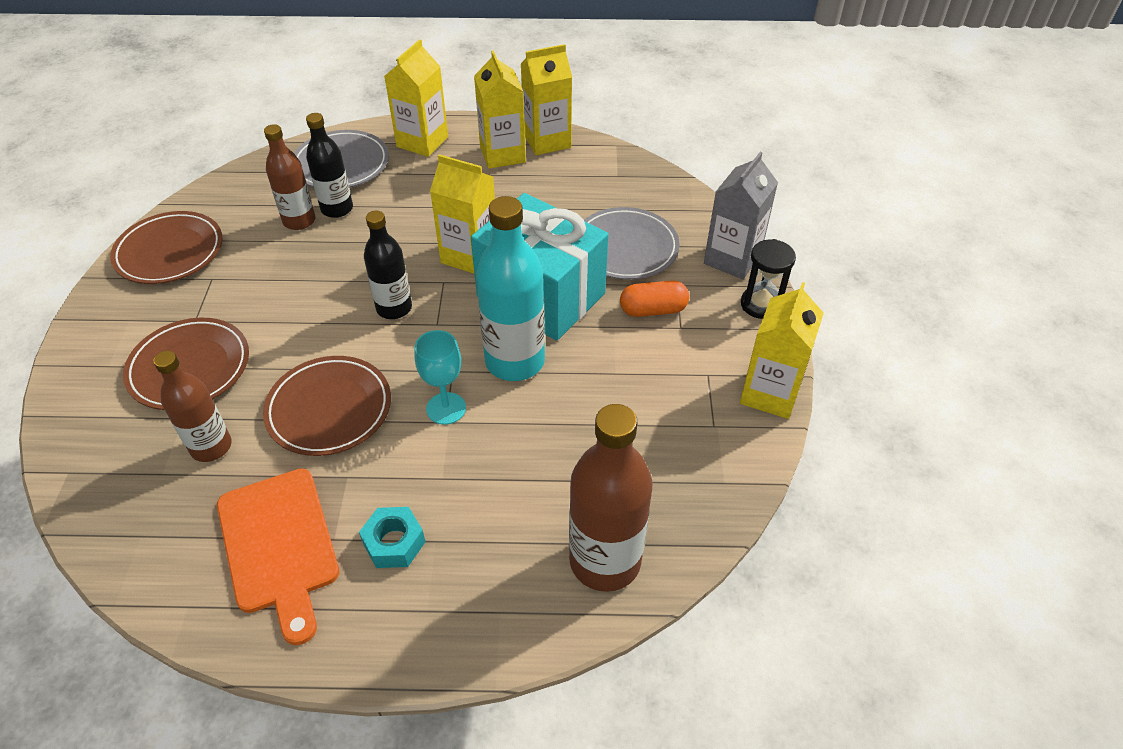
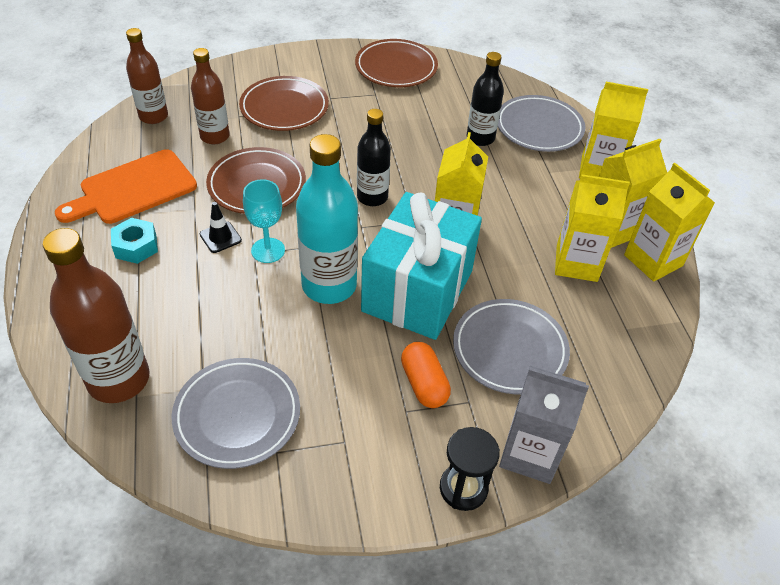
camera: 75 degrees right, 0 degrees up
(299, 221) = (456, 121): brown bottle -> brown bottle (153, 116)
(409, 452) = (220, 237): none -> black traffic cone
(668, 453) = (237, 415): none -> grey plate
(770, 393) = (328, 503): yellow carton -> yellow carton (576, 263)

